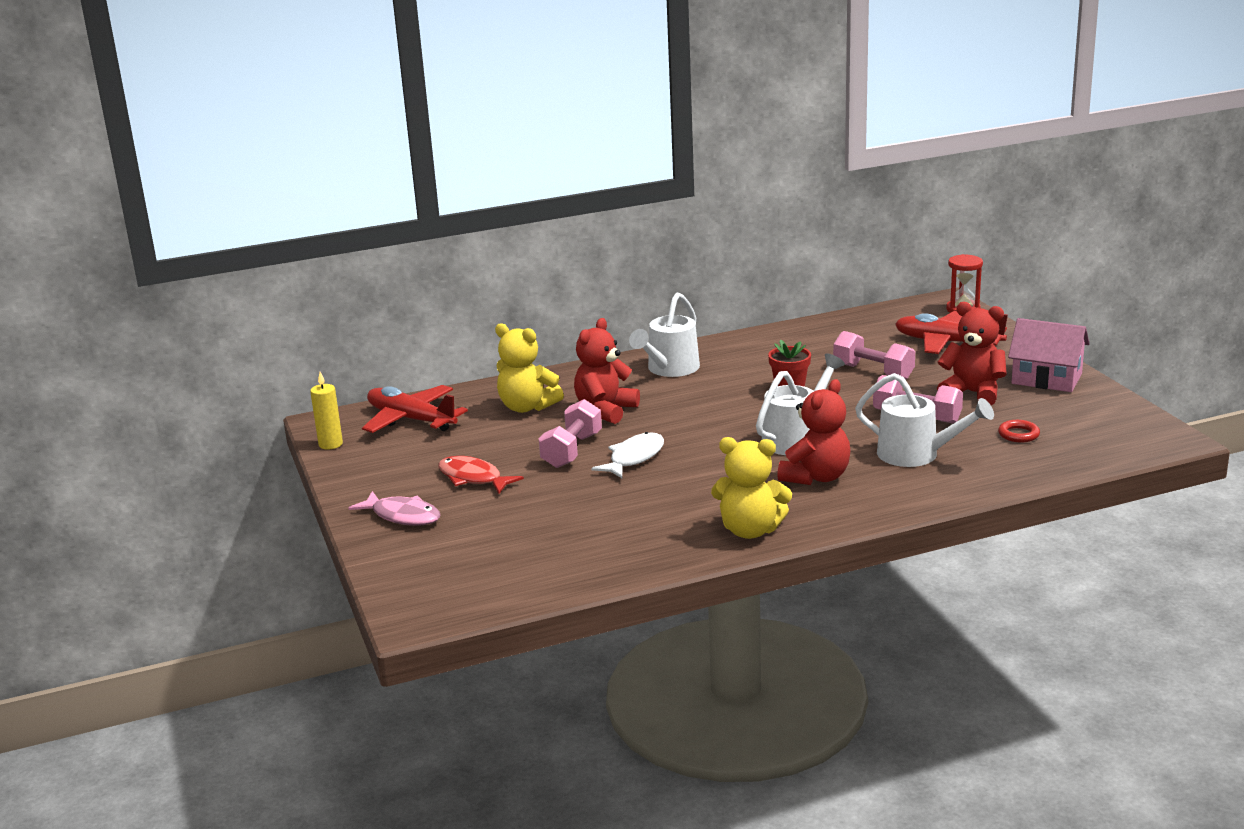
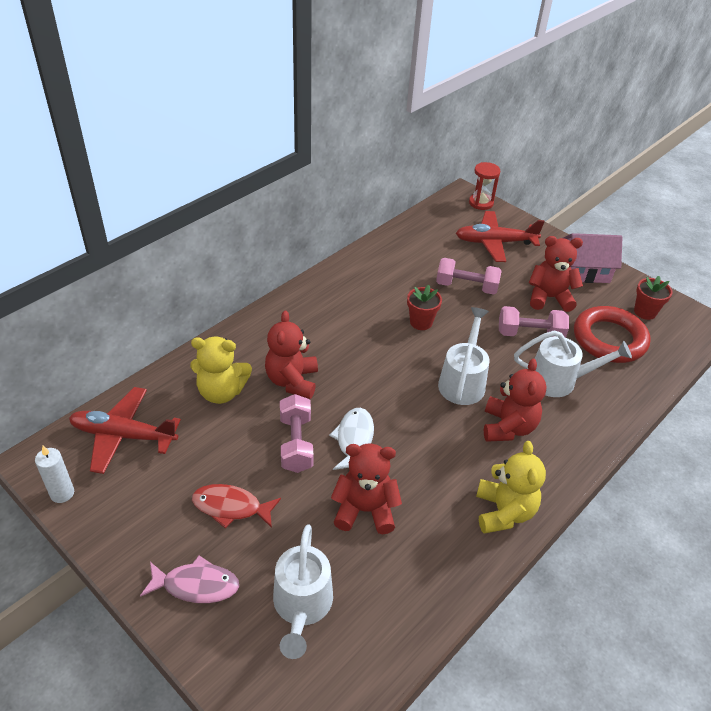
camera: 30 degrees left, 20 degrees up
(330, 444) = (62, 493): yellow candle -> white candle
(602, 503) = (365, 510): none -> red teddy bear
(669, 369) = (312, 315): white watering can -> white watering can (302, 607)
(750, 530) = (503, 512): yellow teddy bear -> yellow teddy bear turned 75 degrees counterclockwise
(1018, 434) = (609, 339): red ring -> red ring, size x2.46
(1094, 421) = (645, 312): none -> red flower pot

